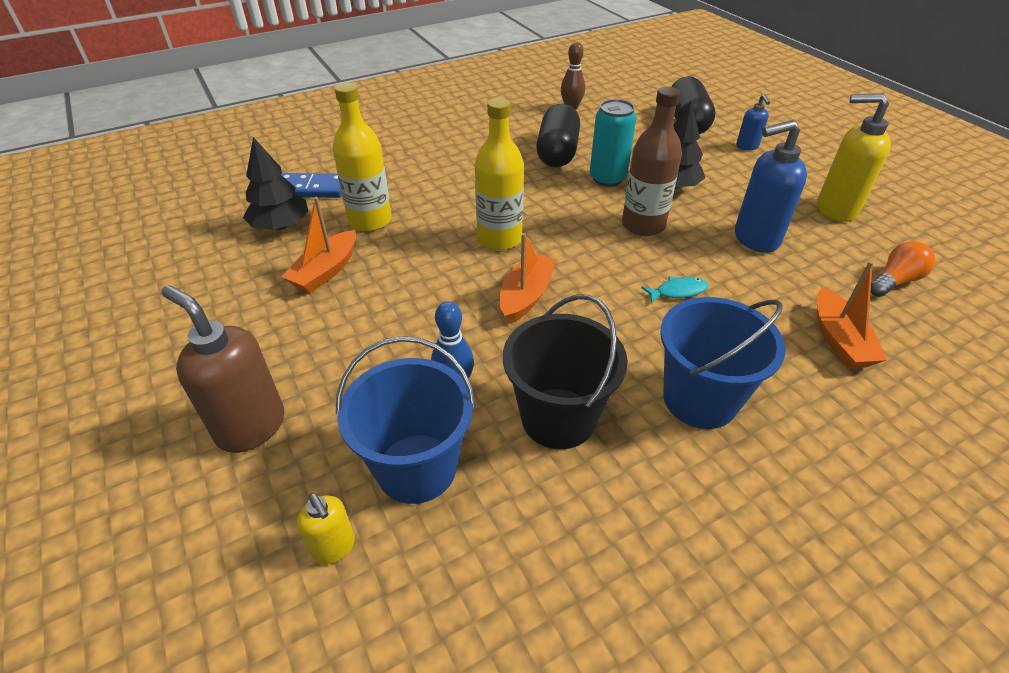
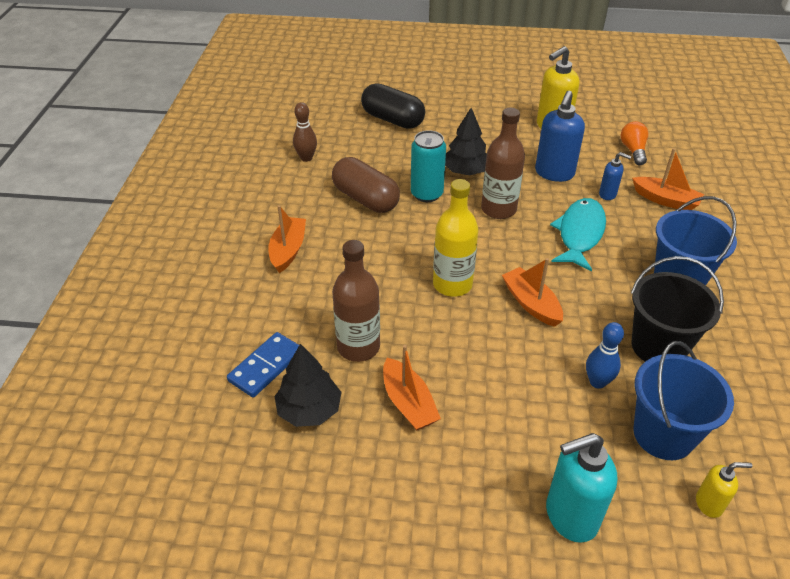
camera: 55 degrees left, 0 degrees up
(251, 426) = (570, 516): brown soap dispenser -> turquoise soap dispenser
(370, 221) = (358, 347): yellow bottle -> brown bottle
(449, 146) = (288, 250): none -> orange boat
(557, 153) = (365, 199): black capsule -> brown capsule
(678, 291) = (579, 234): turquoise fish -> turquoise fish, size x2.11
(747, 147) = (451, 115): blue soap dispenser -> blue soap dispenser (608, 194)

